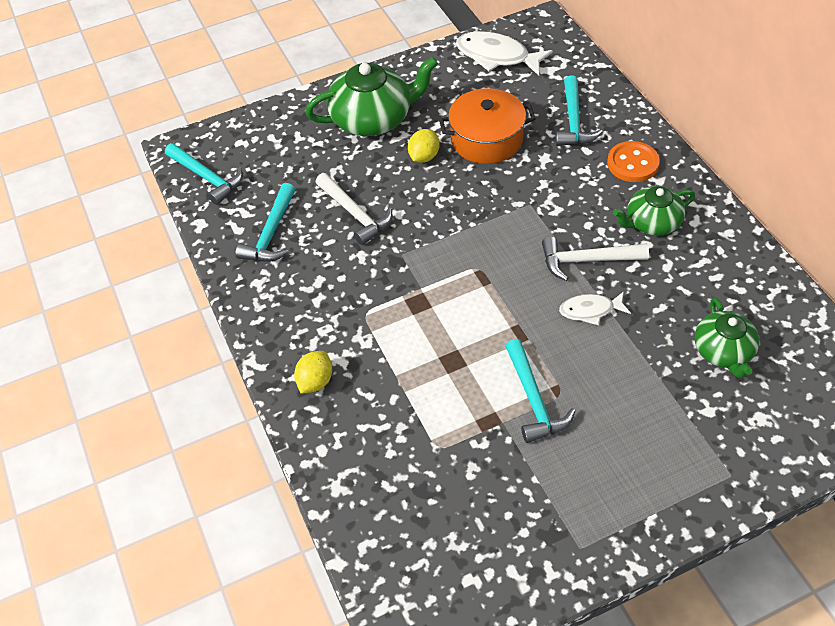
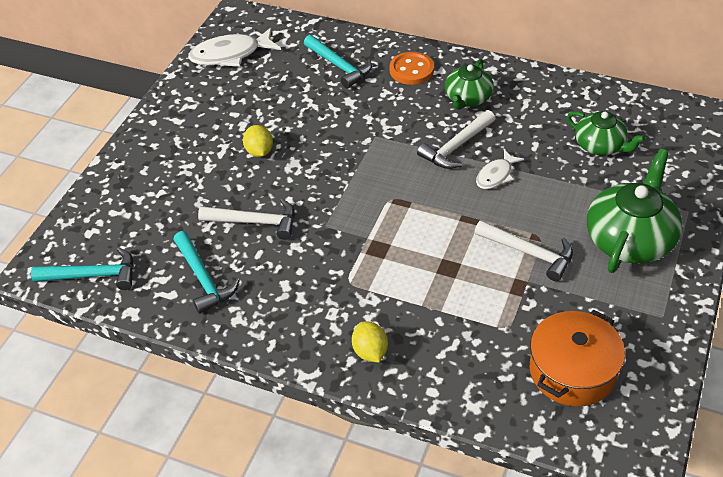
camera: 45 degrees left, 5 degrees down
(373, 119) = (185, 149): green teapot -> green teapot (630, 239)
(486, 139) = (292, 113): orange pot -> orange pot (572, 371)
(534, 400) = (529, 253): turquoise hammer -> white hammer

